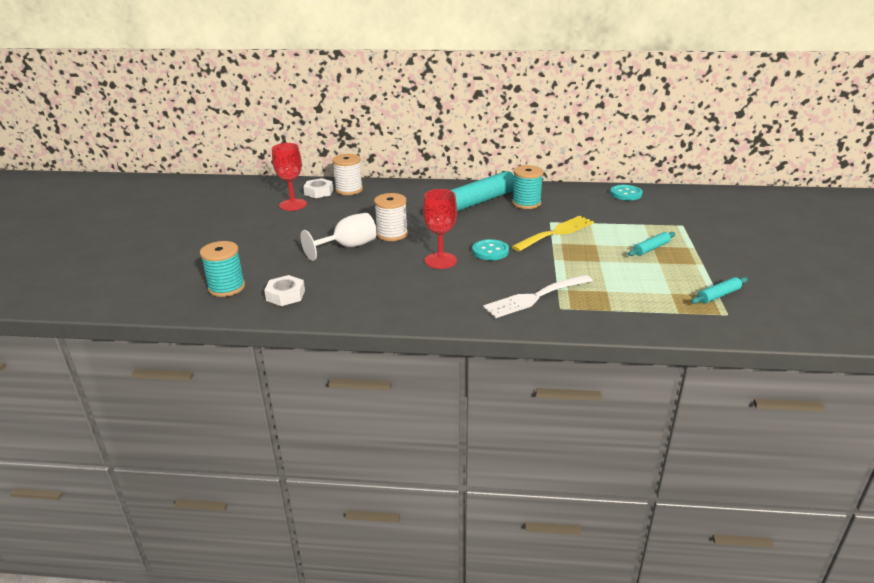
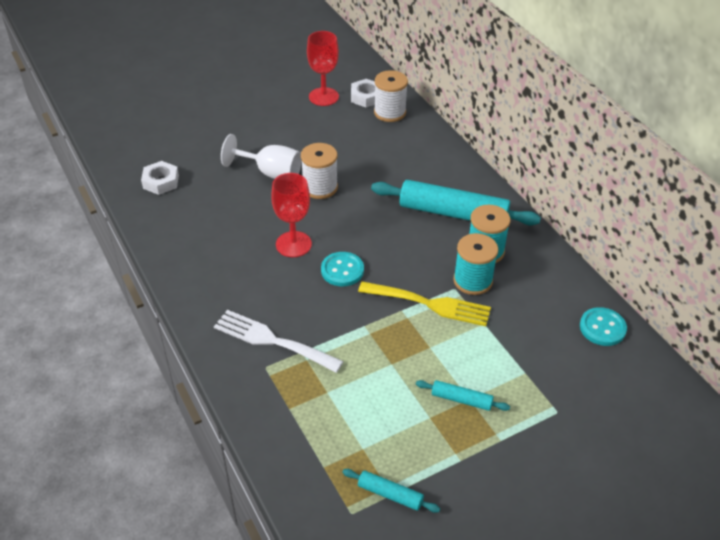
camera: 55 degrees right, 15 degrees up
(226, 287) = (149, 144): turquoise spool -> turquoise spool (472, 281)

